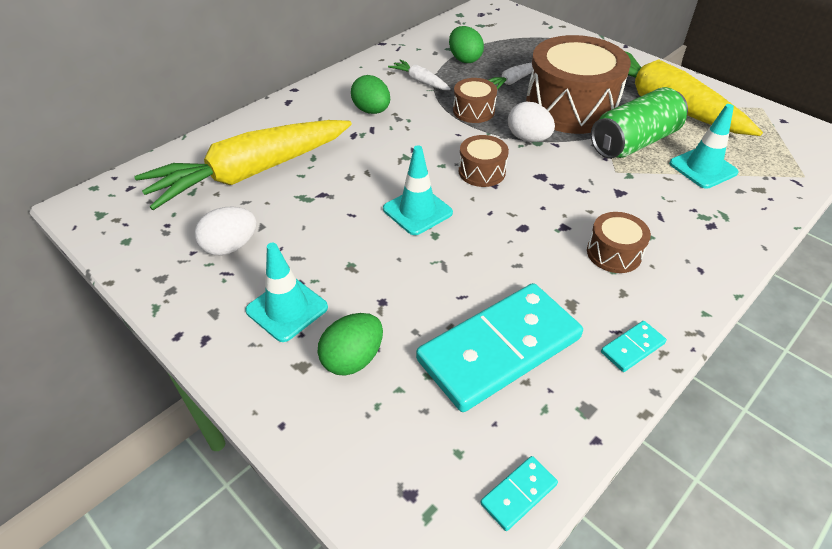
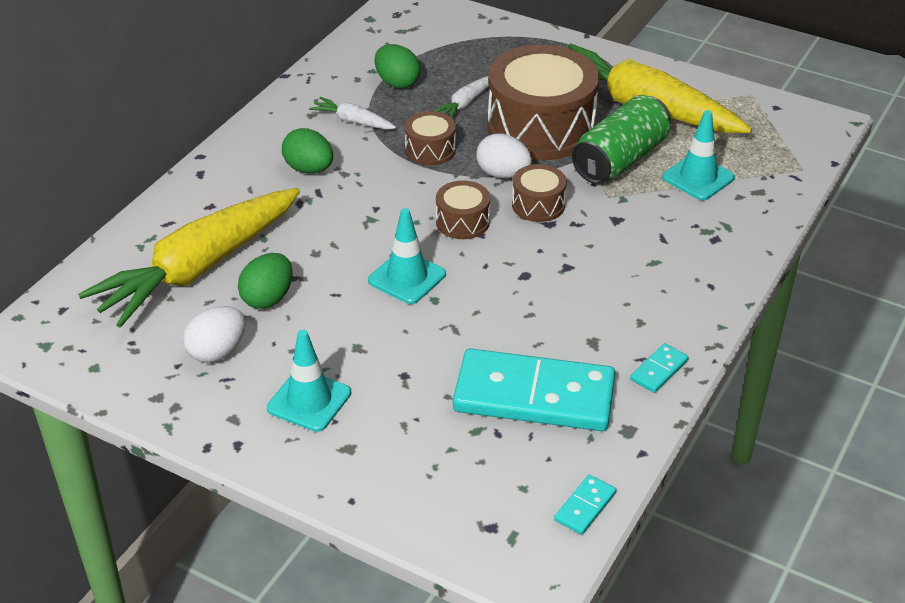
camera: 15 degrees left, 5 degrees down
(353, 359) = (396, 432): green egg -> green egg (268, 298)
(499, 349) = (534, 395): turquoise domino -> turquoise domino turned 60 degrees clockwise
(614, 253) = (623, 285): brown drum -> brown drum (538, 205)

